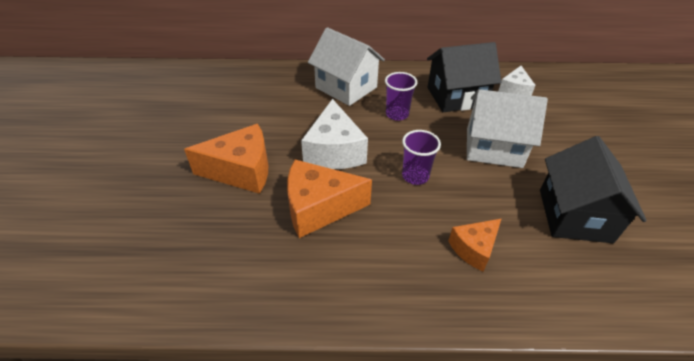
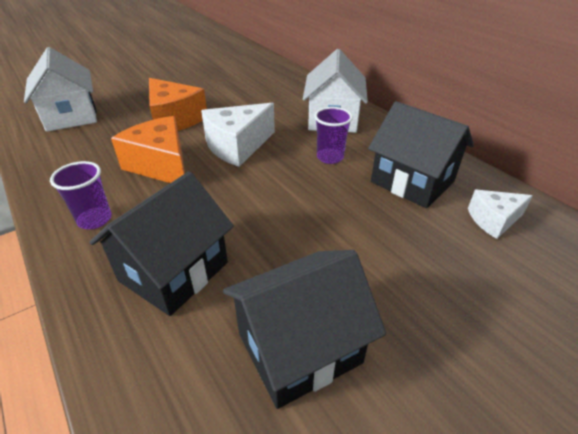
camera: 55 degrees right, 5 degrees down
(415, 176) = (248, 199): purple cup -> purple cup (95, 220)
(474, 249) = (174, 271): orange cheese -> black house
(493, 147) = (354, 237): white house -> white house (71, 116)

